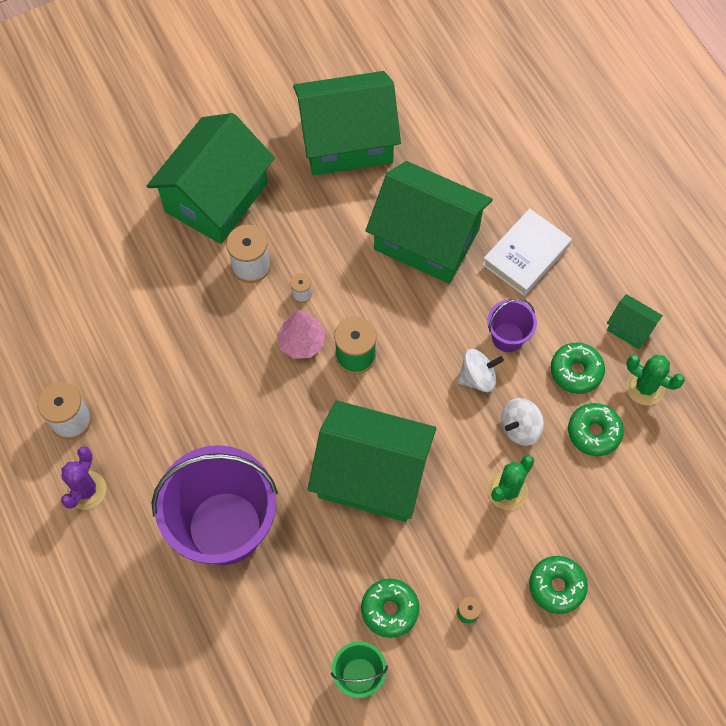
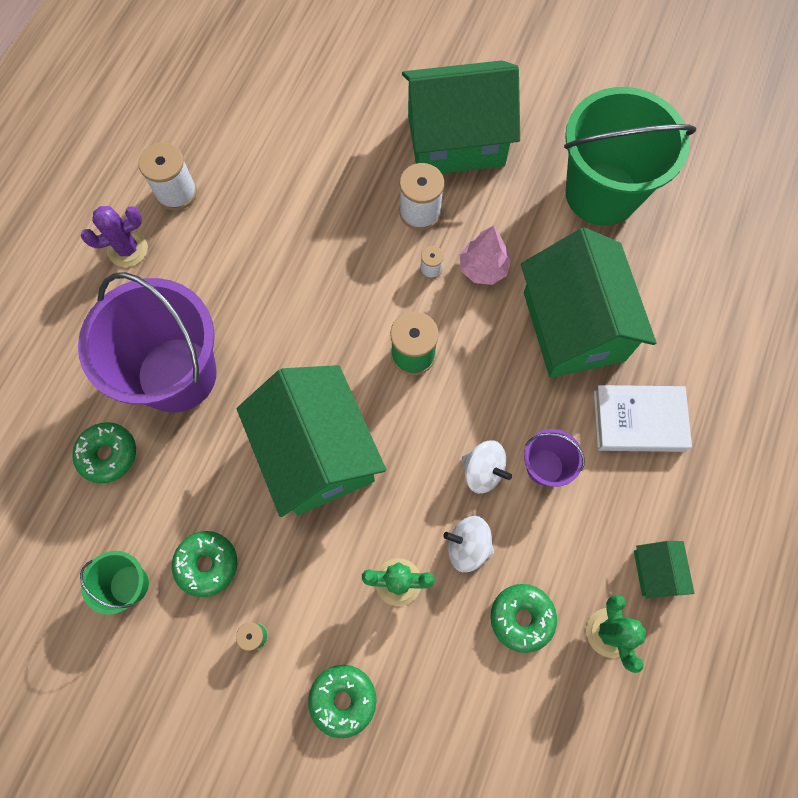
camera: 50 degrees right, 5 degrees up
(302, 342) = (387, 303): pink tree -> pink tree (483, 268)
(347, 141) = (601, 193): green house -> green bucket
(576, 371) = (567, 554): green donut -> green donut (108, 454)

